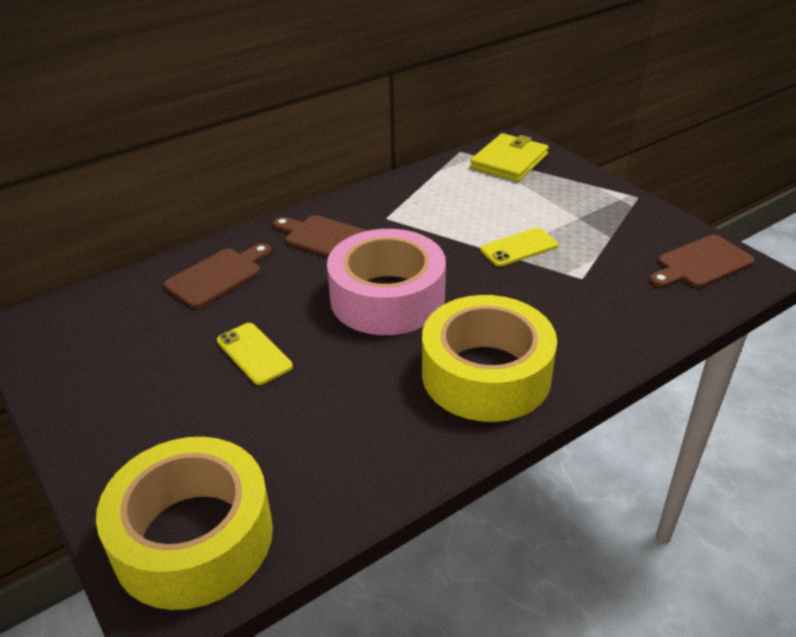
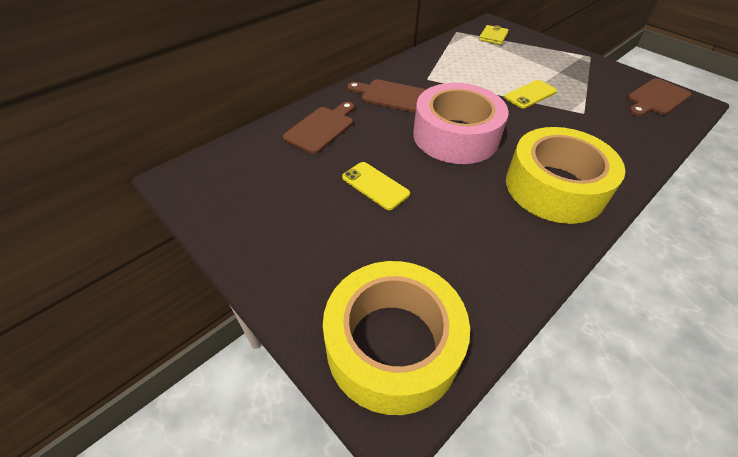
camera: 10 degrees left, 10 degrees up
(509, 161) = (493, 37): yellow wallet -> yellow wallet, size x0.60

